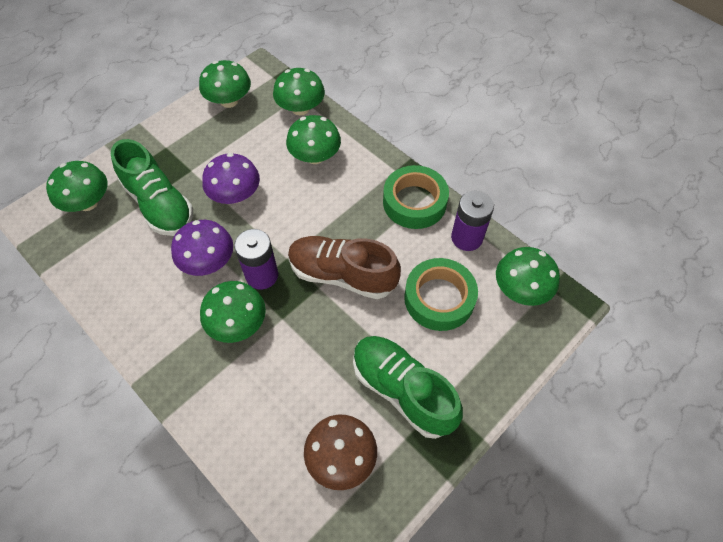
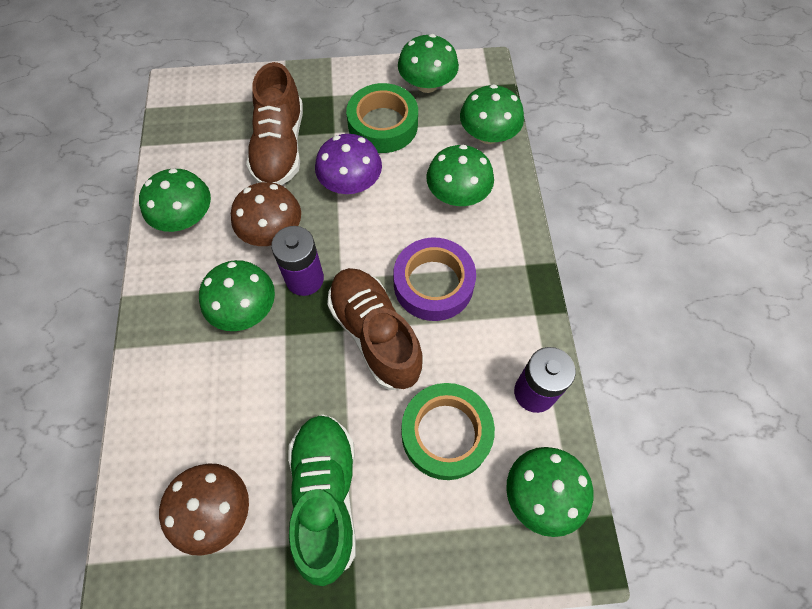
camera: 40 degrees right, 5 degrees up
(88, 202) = (227, 106): green mushroom -> green mushroom (185, 218)
(159, 205) = (280, 147): green shoe -> brown shoe
(208, 261) = (272, 231): purple mushroom -> brown mushroom
(350, 219) = (433, 284): none -> purple tape
(414, 202) = (514, 313): green tape -> green tape (383, 125)

